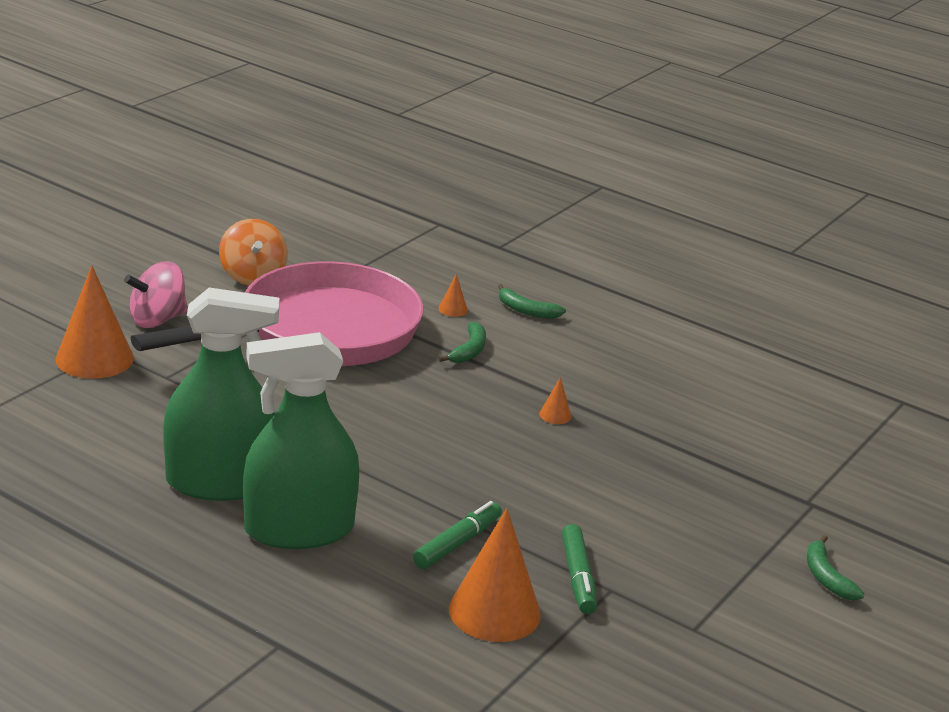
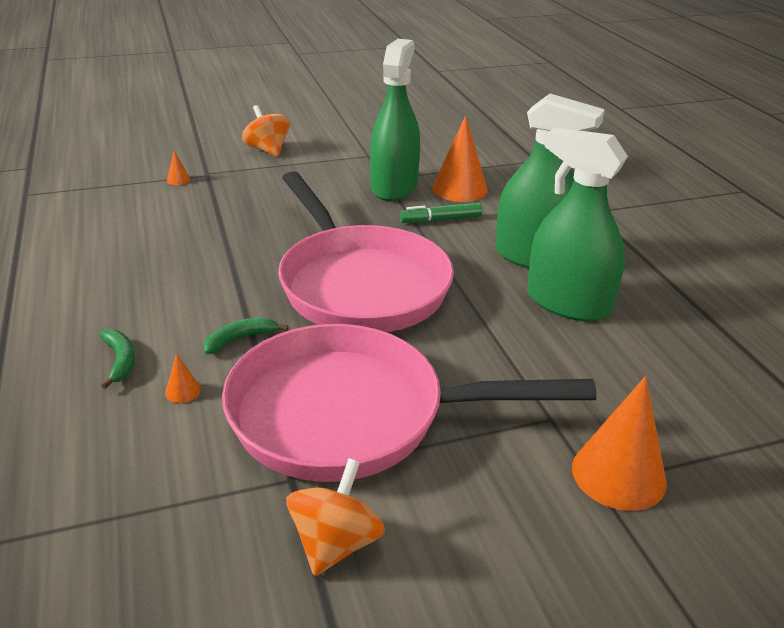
camera: 140 degrees left, 5 degrees up
(157, 320) = (514, 509): pink spinning top -> none
(440, 429) = (359, 284): none -> pink pan
(555, 415) = (262, 265): orange cone -> orange cone (178, 180)
(578, 577) = (394, 187): green marker -> green spray bottle
(826, 577) = (267, 150): green banana -> orange spinning top

